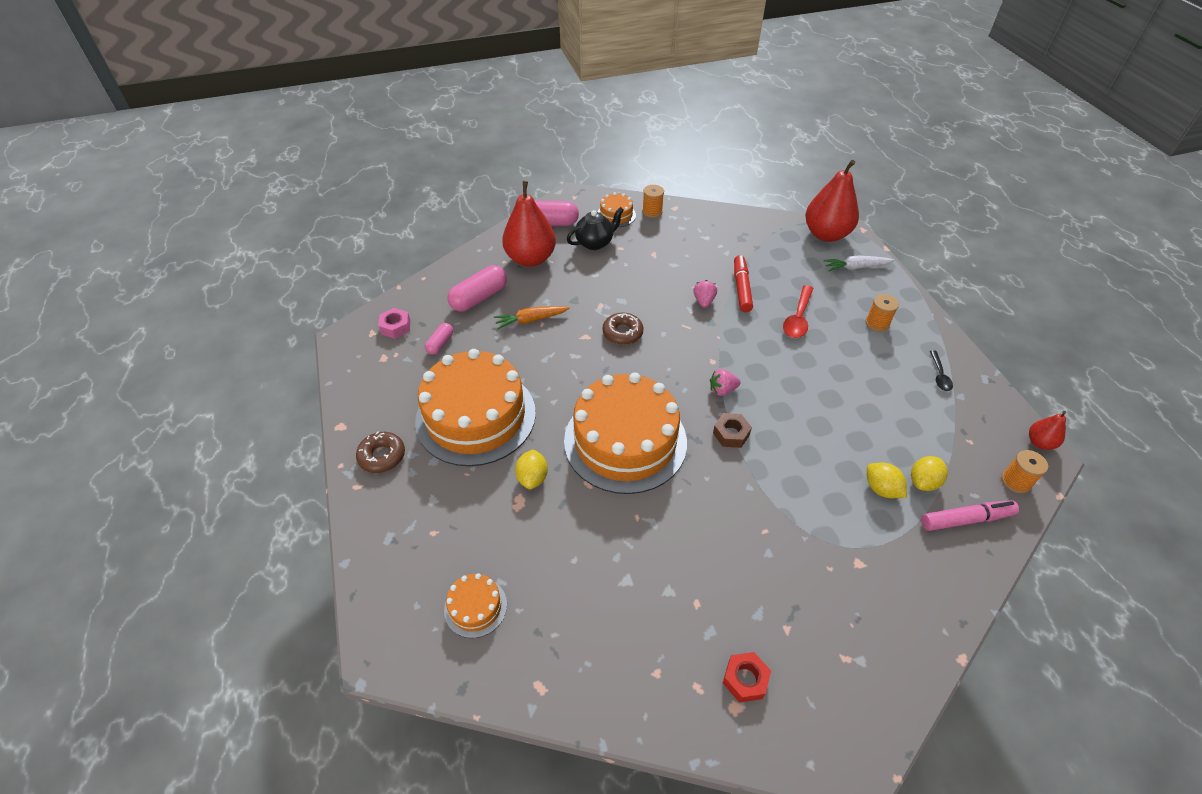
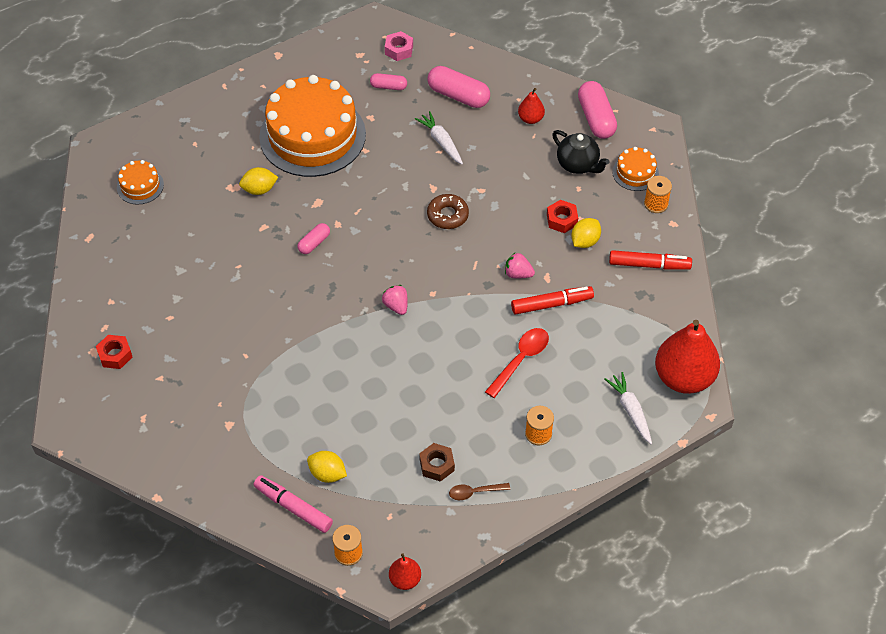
camera: 75 degrees right, 5 degrees up
(382, 456) = (256, 90): brown donut -> none
(531, 259) = (530, 119): red pear -> red pear, size x0.47
(531, 320) = (441, 142): orange carrot -> white carrot
(625, 441) = (314, 243): orange cake -> pink capsule
(652, 264) = (562, 220): none -> red nut
(704, 301) = (518, 274): pink strawberry -> pink strawberry turned 150 degrees counterclockwise
(713, 228) = (649, 265): none -> red marker
(731, 434) = (343, 319): brown nut -> brown nut (437, 465)
(798, 318) = (520, 360): red spoon -> red spoon turned 120 degrees clockwise
(881, 489) = (311, 440): yellow lemon -> yellow lemon (585, 241)
(939, 375) = (474, 492): black spoon -> brown spoon
(966, 519) = (293, 507): pink marker -> pink marker turned 150 degrees clockwise

